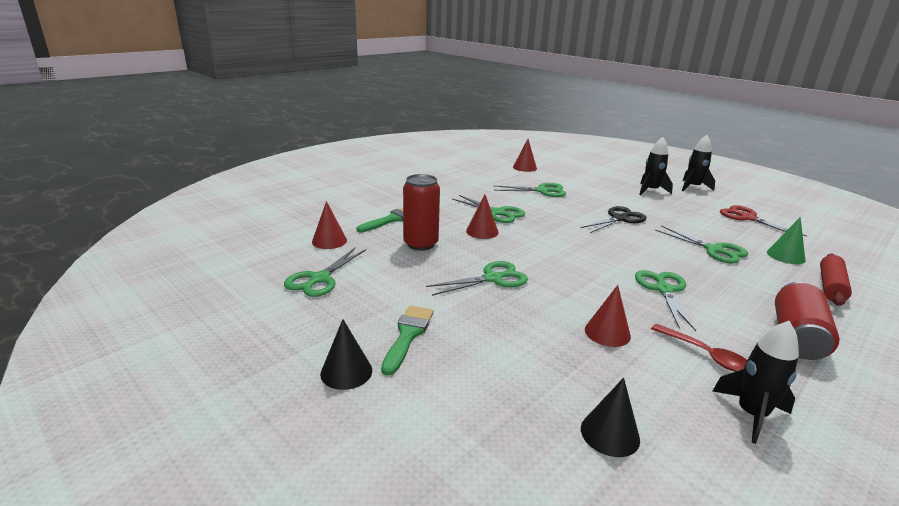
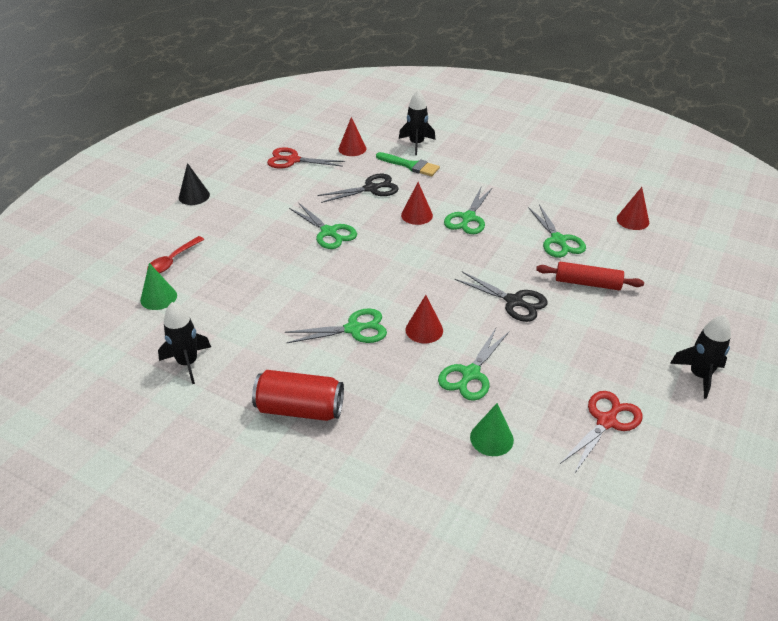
camera: 75 degrees right, 15 degrees up
(319, 279) = (293, 160): green scissors -> red scissors
(408, 335) = (237, 209): green brush -> none
(420, 244) = (371, 189): red can -> black scissors
(607, 333) = (269, 295): red cone -> red cone (424, 330)
(610, 434) = (158, 297): black cone -> green cone
(650, 190) = (642, 330): black rocket -> black rocket (416, 144)
(705, 354) = (255, 347): red spoon -> red spoon (173, 260)
(831, 286) = (423, 463): red rolling pin -> red rolling pin (587, 283)

